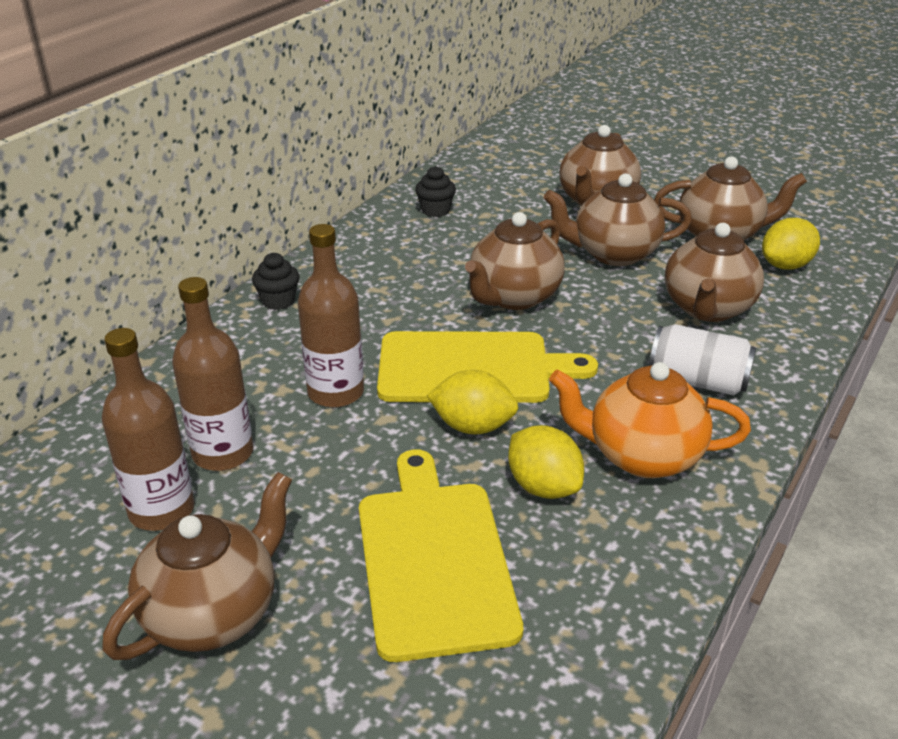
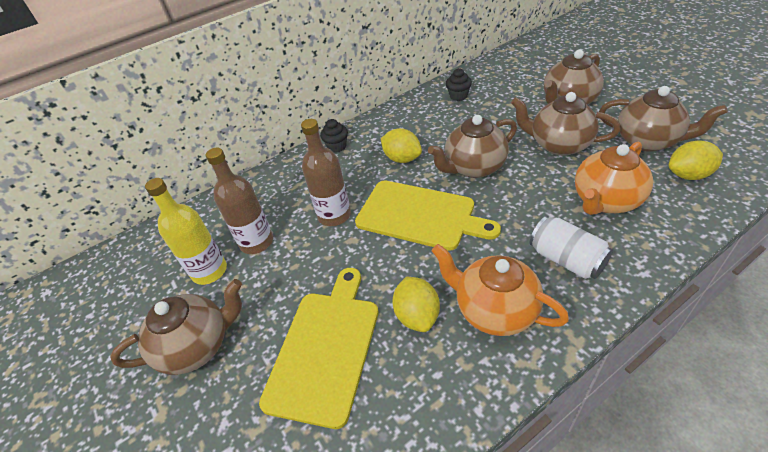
camera: 30 degrees right, 10 degrees up
(162, 510) = (209, 271): brown bottle -> yellow bottle
(472, 426) = (398, 258): yellow lemon -> yellow lemon (402, 159)
(708, 309) = (605, 201): brown teapot -> orange teapot

